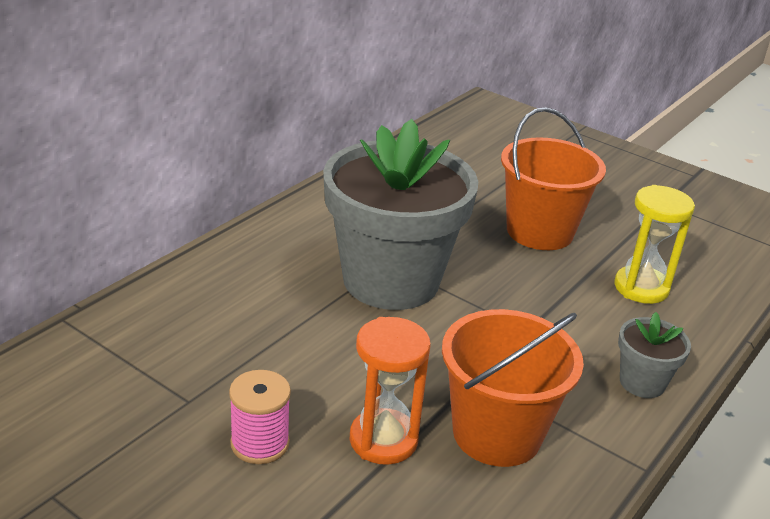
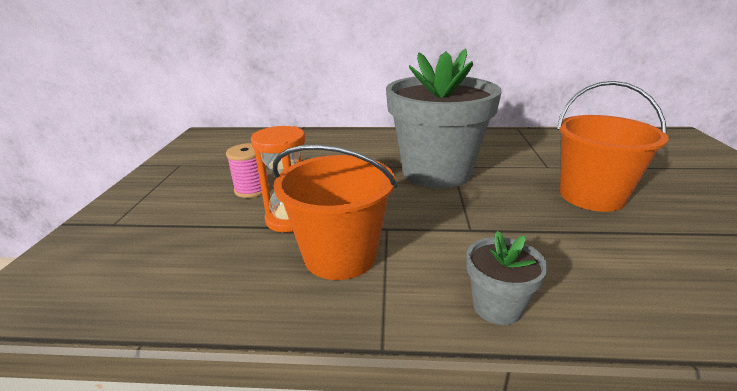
camera: 60 degrees right, 5 degrees down
(641, 288) = (626, 262): yellow hourglass -> none

